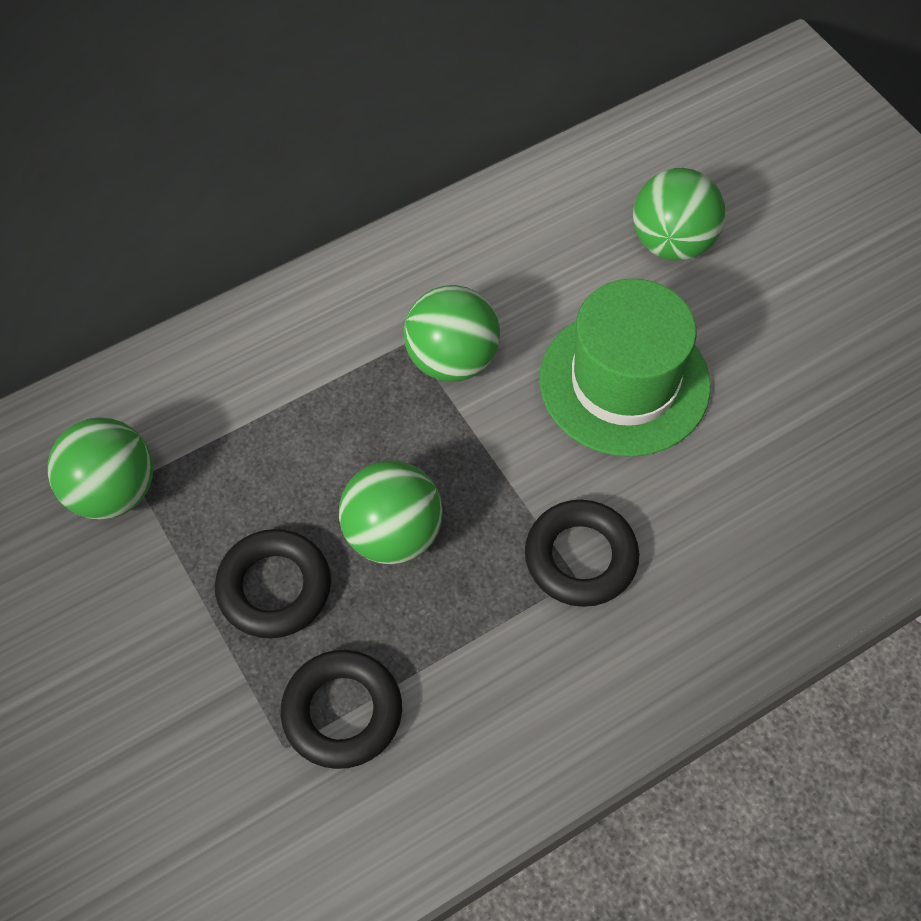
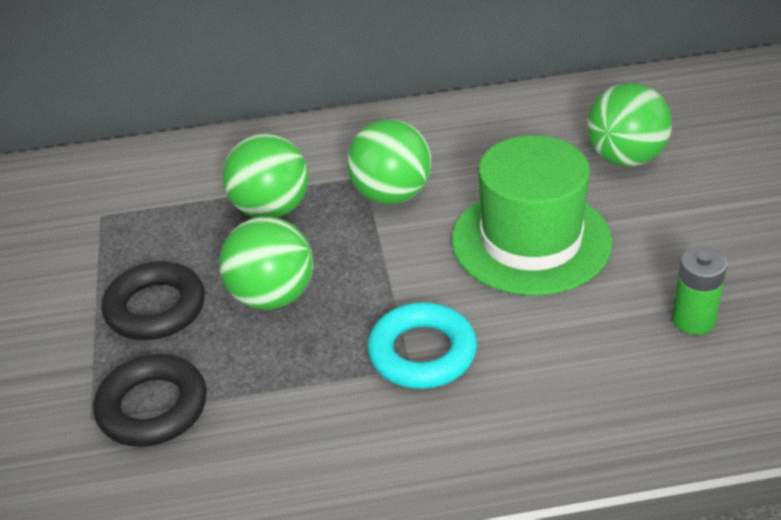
camera: 25 degrees right, 20 degrees down
(112, 491) = (79, 218): green ball -> green ball (271, 209)
(580, 557) = (422, 353): black ring -> turquoise ring
(816, 438) = (693, 320): none -> green battery

